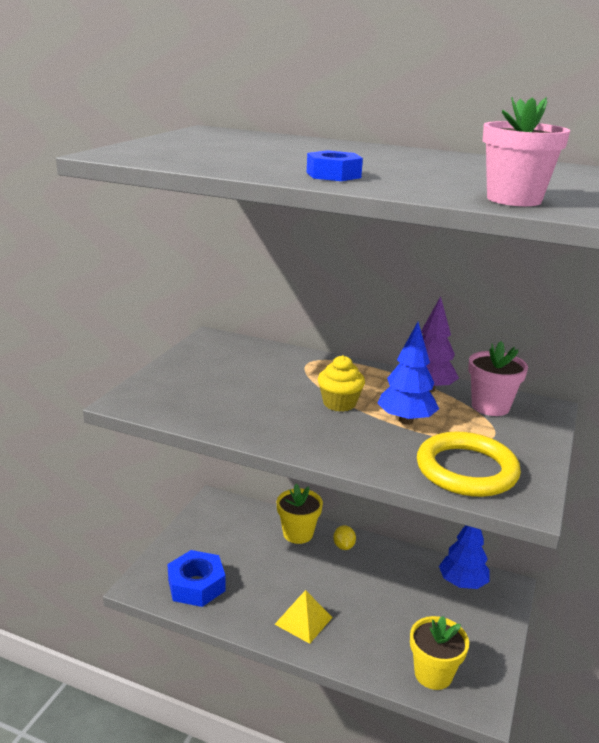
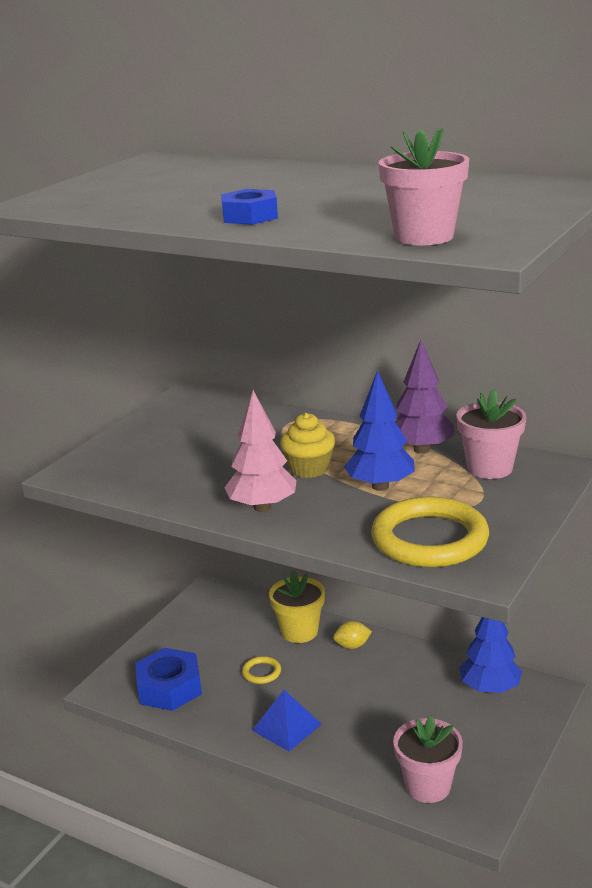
camera: 10 degrees right, 0 degrees up
(273, 570) = (261, 672): none -> yellow ring
(303, 620) = (287, 727): yellow pyramid -> blue pyramid
(310, 437) = (262, 507): none -> pink tree
(343, 546) = (352, 646): yellow lemon -> yellow lemon turned 75 degrees clockwise
(433, 674) = (428, 786): yellow flower pot -> pink flower pot

